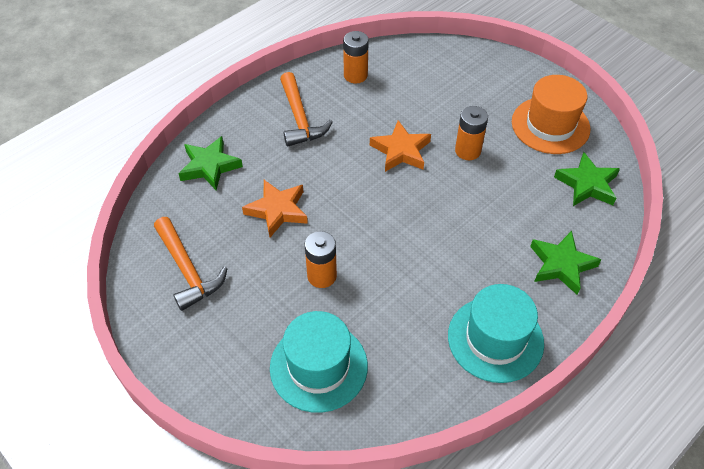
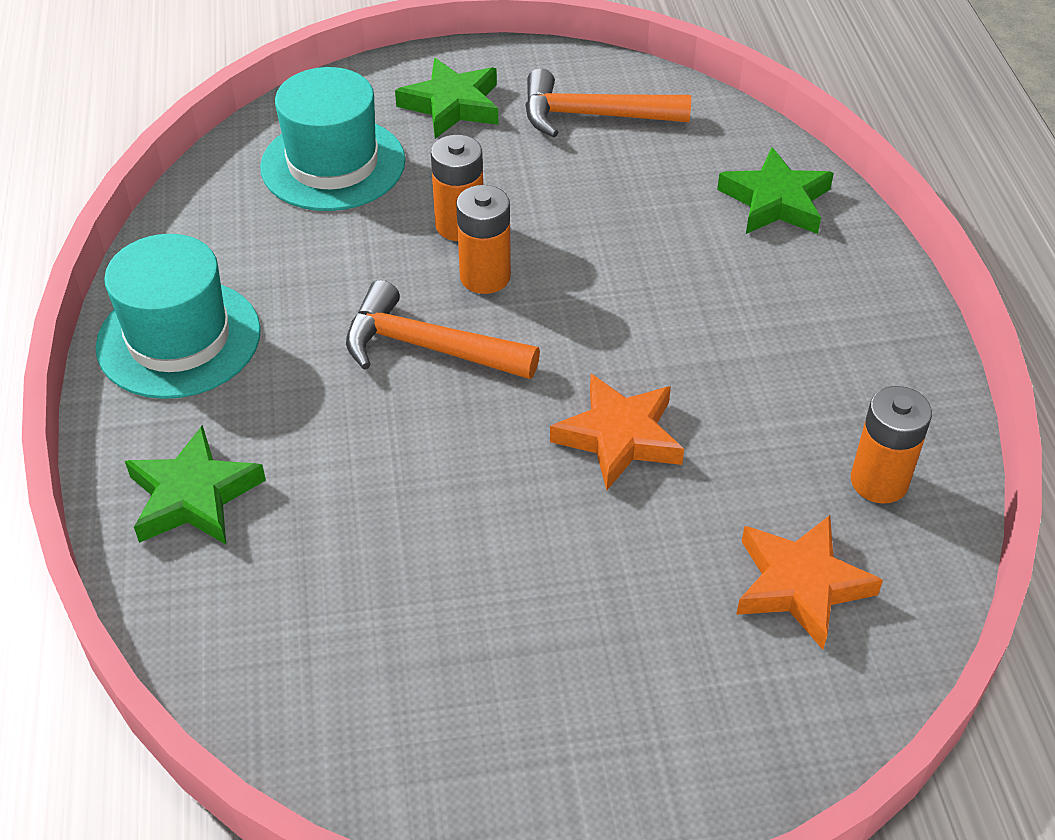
camera: 125 degrees right, 5 degrees down
(277, 210) = (620, 233): orange star -> orange star (801, 585)
(300, 118) = (809, 346): orange hammer -> orange hammer (427, 347)
(467, 151) = (537, 532): orange battery -> orange battery (485, 277)
(550, 125) = (483, 721): orange hat -> none
(587, 184) = (292, 664): green star -> green star (452, 105)

